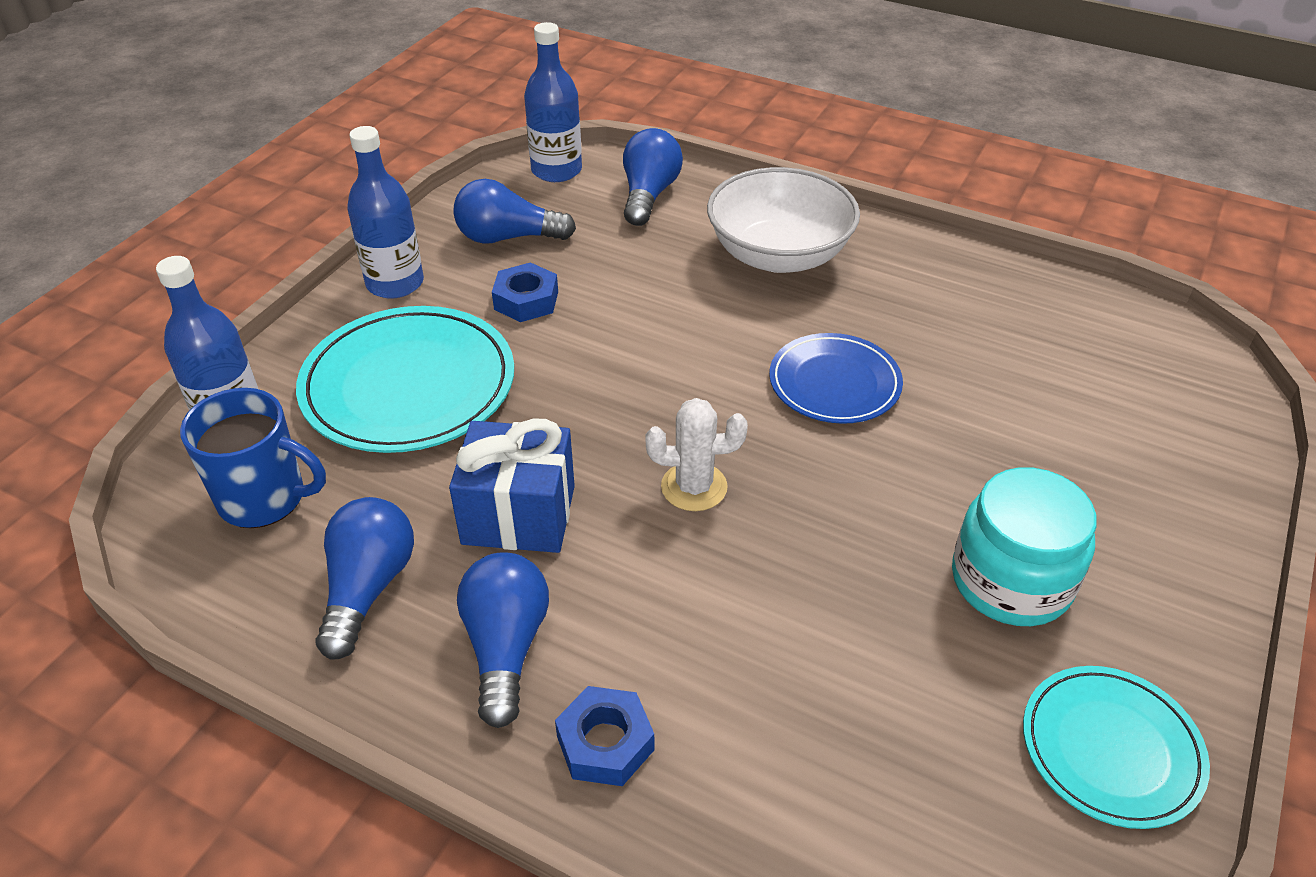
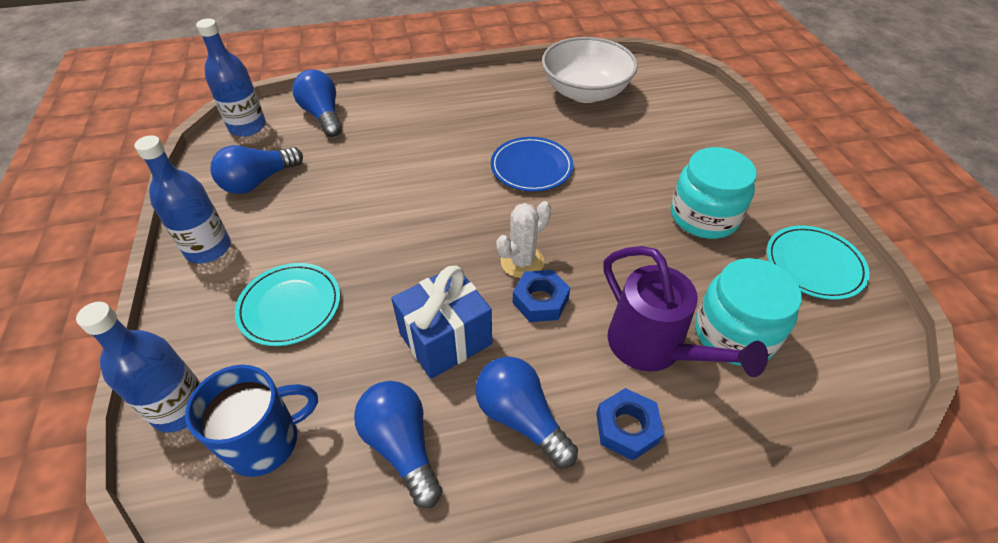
camera: 40 degrees left, 5 degrees up
(408, 385) = (290, 306): turquoise plate -> turquoise plate, size x0.62
(526, 300) = (312, 213): blue nut -> blue nut (540, 300)
(740, 687) = (654, 348): none -> purple watering can
(778, 255) = (432, 115): white bowl -> white bowl (585, 92)
(869, 745) = (734, 333): none -> turquoise jar

